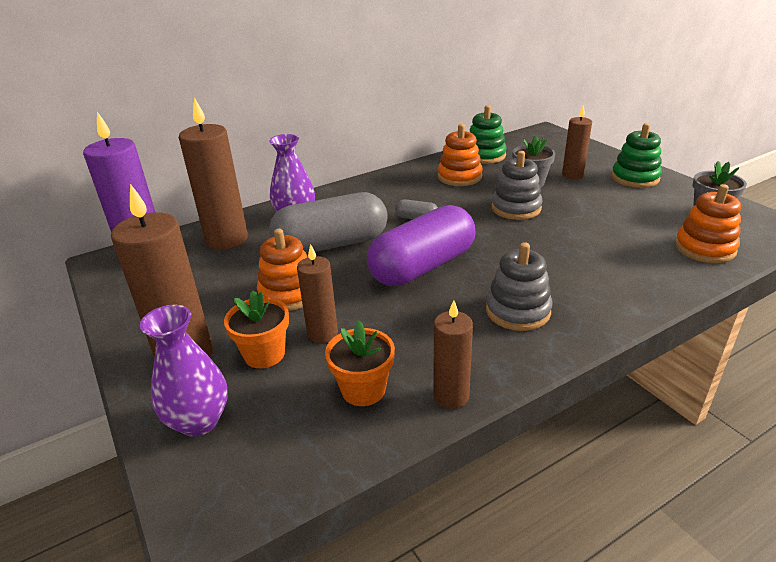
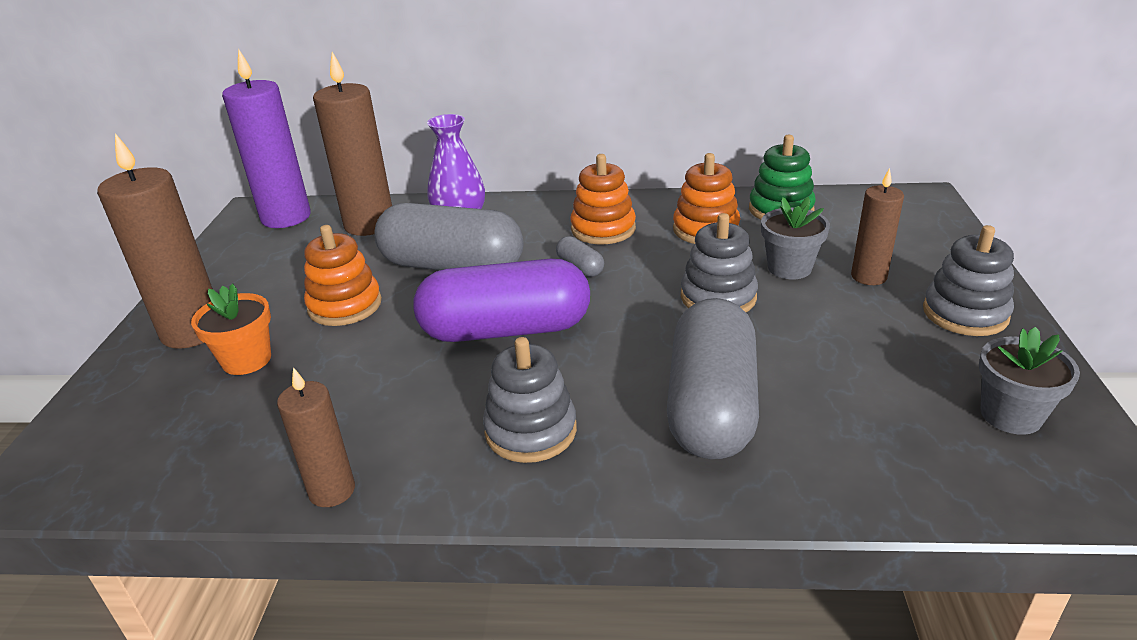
camera: 35 degrees right, 0 degrees up
(199, 421) = (126, 399): purple vase -> none
(322, 333) = (317, 362): brown candle -> none
(363, 390) = (271, 439): orange flower pot -> none
(588, 260) = (711, 406): none -> grey capsule
(635, 178) = (965, 313): green stacking toy -> grey stacking toy
(704, 248) = (916, 464): orange stacking toy -> orange stacking toy (603, 229)

